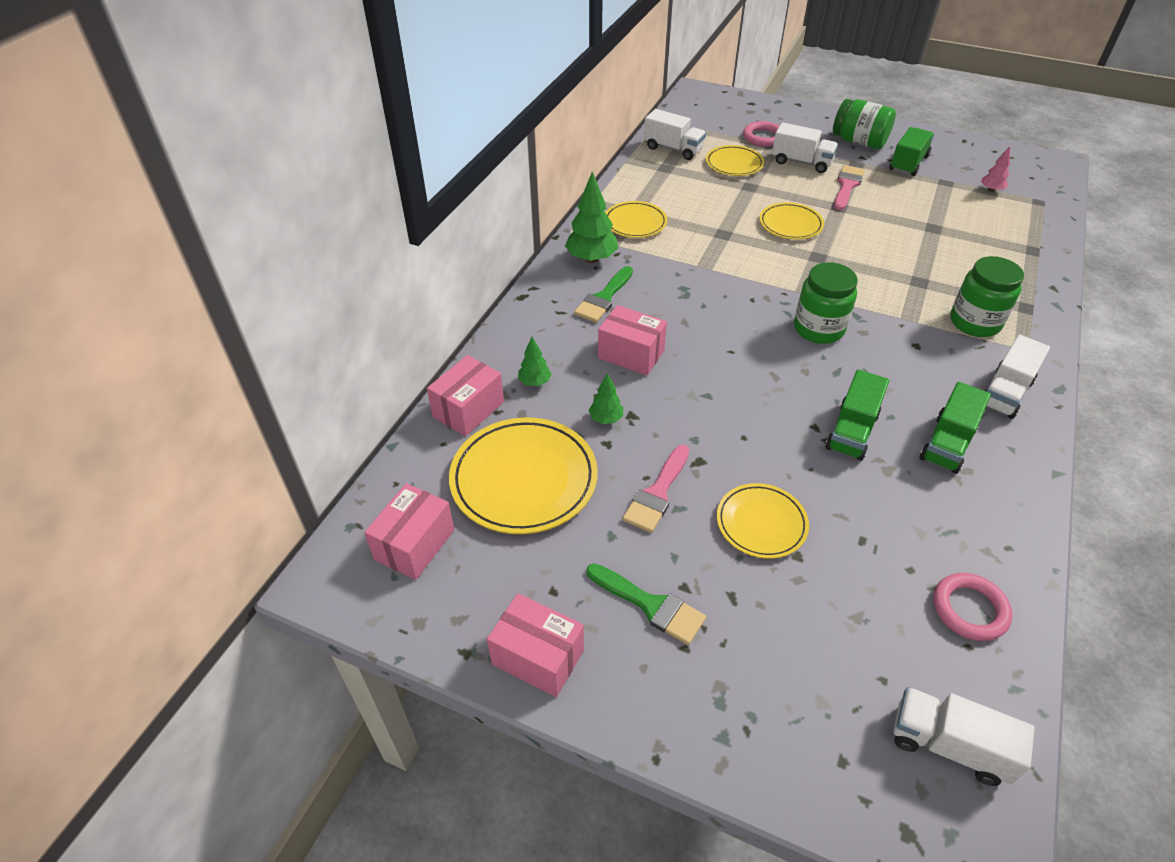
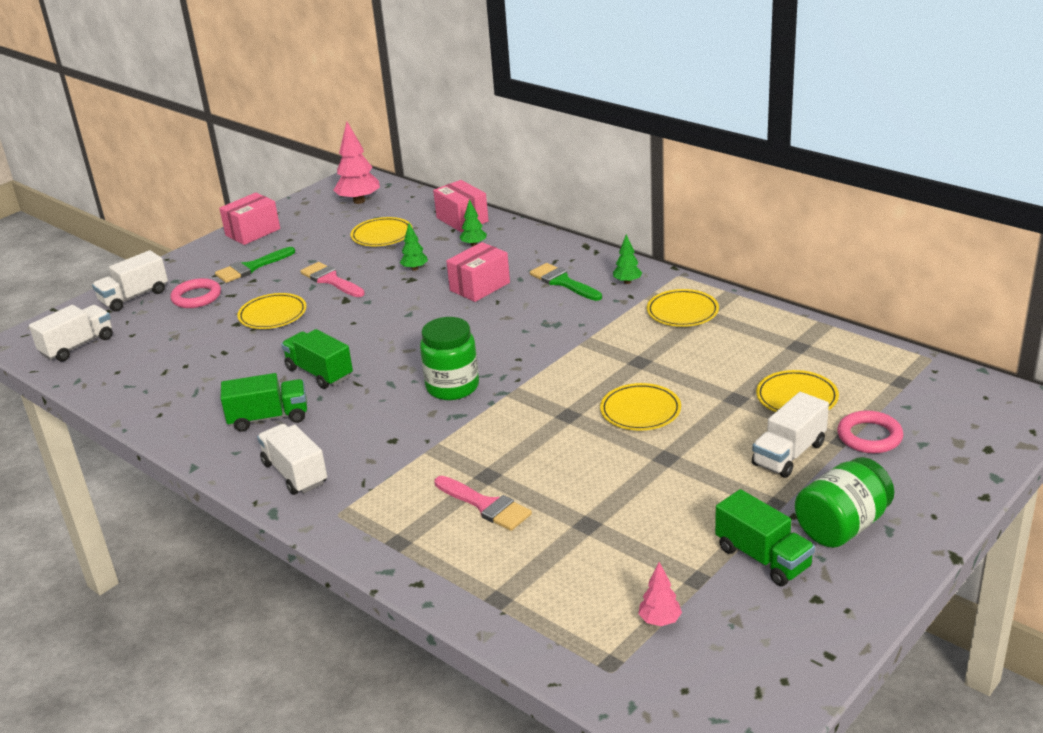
camera: 110 degrees right, 15 degrees down
(414, 544) = (359, 201): pink box -> pink tree
(524, 479) = (382, 235): yellow plate -> yellow plate, size x0.59
(591, 259) = (627, 282): green tree -> green tree, size x0.54
(673, 149) = (846, 358): white truck -> white truck (134, 297)
(847, 186) = (715, 478): pink brush -> pink brush (485, 505)
(947, 444) = (269, 418): green truck -> green truck turned 120 degrees clockwise
(969, 609) = (137, 380): pink ring -> pink ring (196, 297)
(975, 322) = (399, 492): green jar -> none

